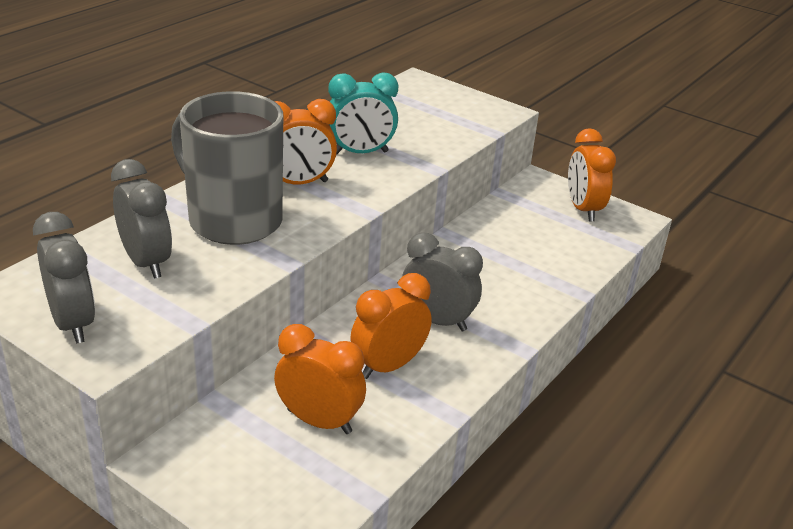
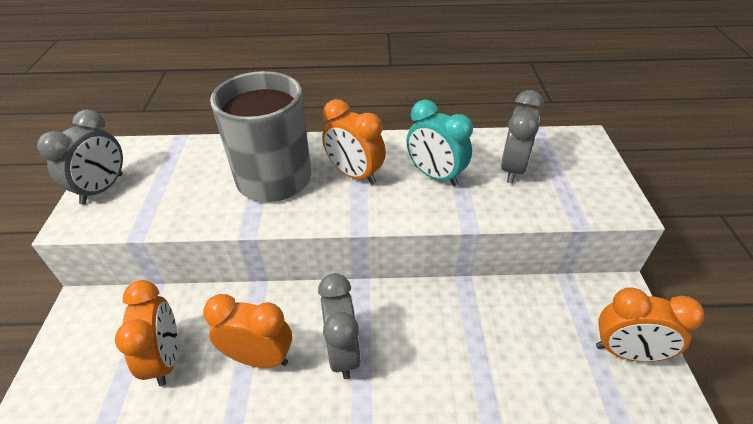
camera: 55 degrees right, 10 degrees up
(146, 262) = (191, 175): grey clock -> grey clock (513, 169)
(583, 209) = (627, 352): orange clock -> orange clock turned 120 degrees counterclockwise

